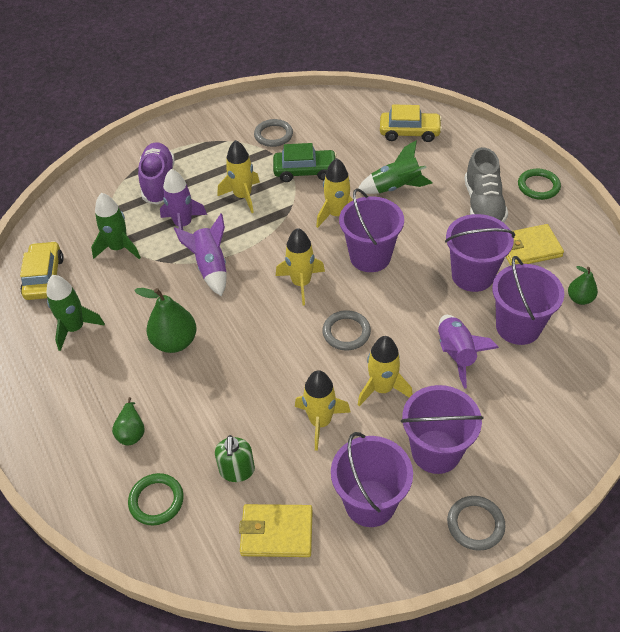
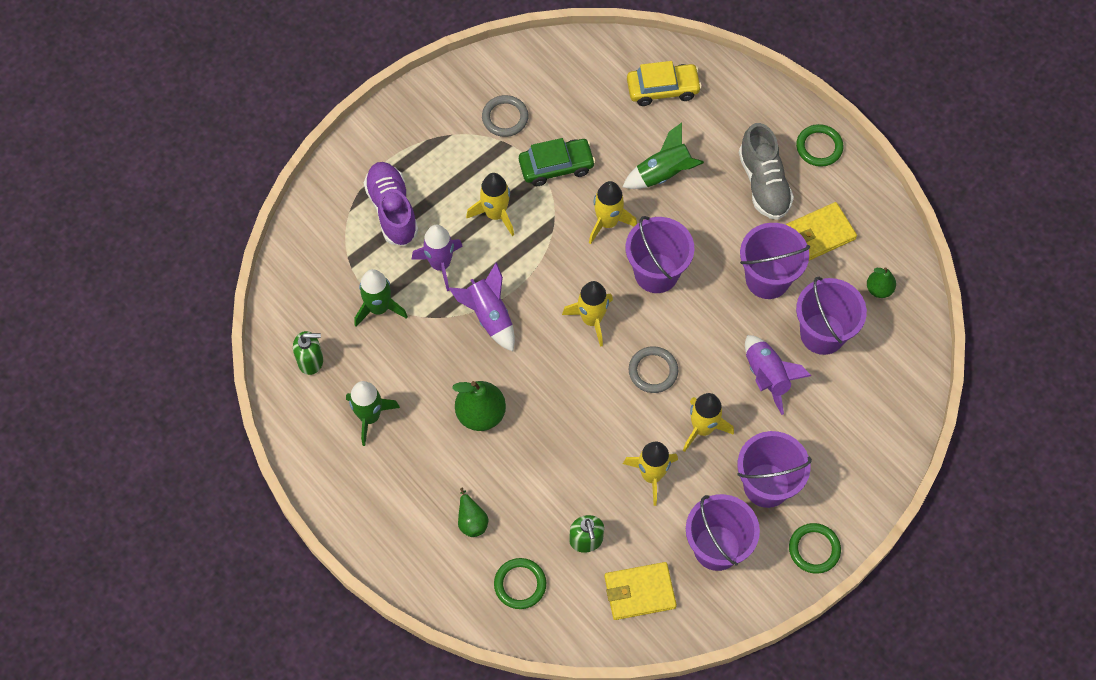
camera: 15 degrees left, 15 degrees up
(44, 277) = (311, 360): yellow car -> green soap dispenser
(475, 524) = (814, 549): grey ring -> green ring

